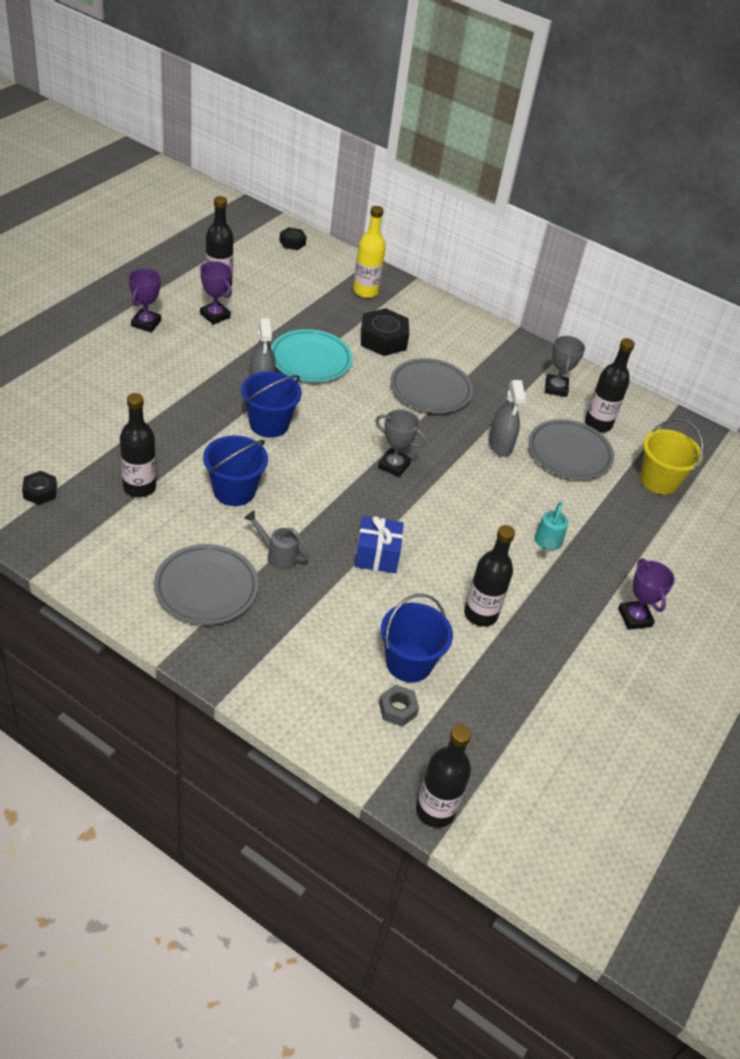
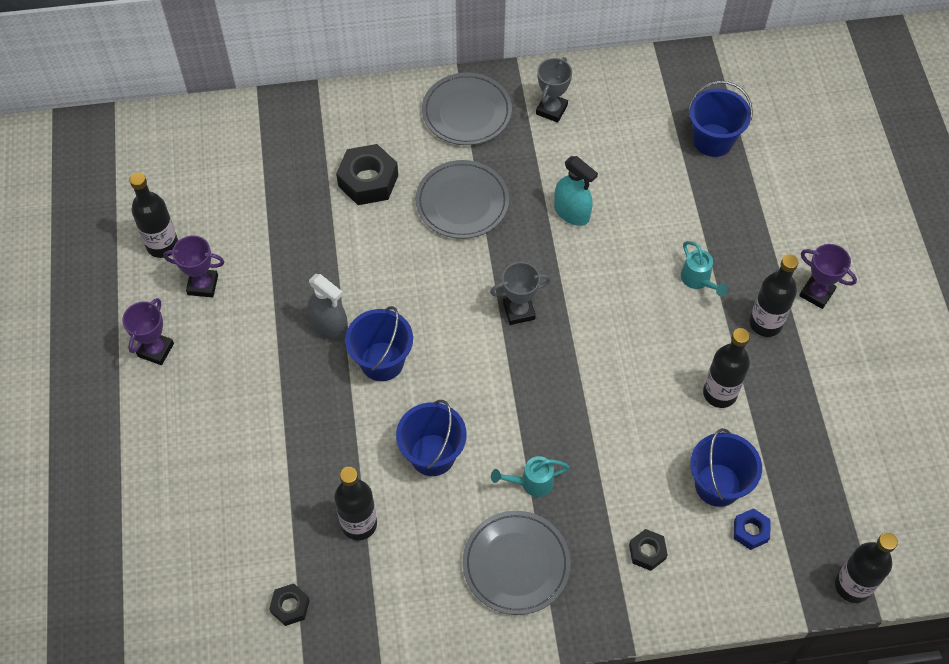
camera: 35 degrees left, 15 degrees up
(146, 323) = (156, 350): purple trophy -> purple trophy turned 45 degrees clockwise
(277, 555) = (531, 483): grey watering can -> turquoise watering can
(292, 242) = (167, 133): black nut -> black nut (647, 552)
(310, 359) = (336, 259): turquoise plate -> none
(365, 291) = (294, 137): yellow bottle -> none
(377, 555) = (598, 411): blue gift -> none
(397, 709) = (750, 531): grey nut -> blue nut
(500, 445) = (571, 212): grey spray bottle -> turquoise spray bottle
(556, 388) = (551, 110): grey trophy -> grey trophy turned 60 degrees clockwise
(569, 453) = (627, 172): grey plate -> grey plate (466, 112)
(598, 424) = (618, 120): black bottle -> black bottle (765, 323)
(659, 480) = (713, 140): yellow bucket -> blue bucket

